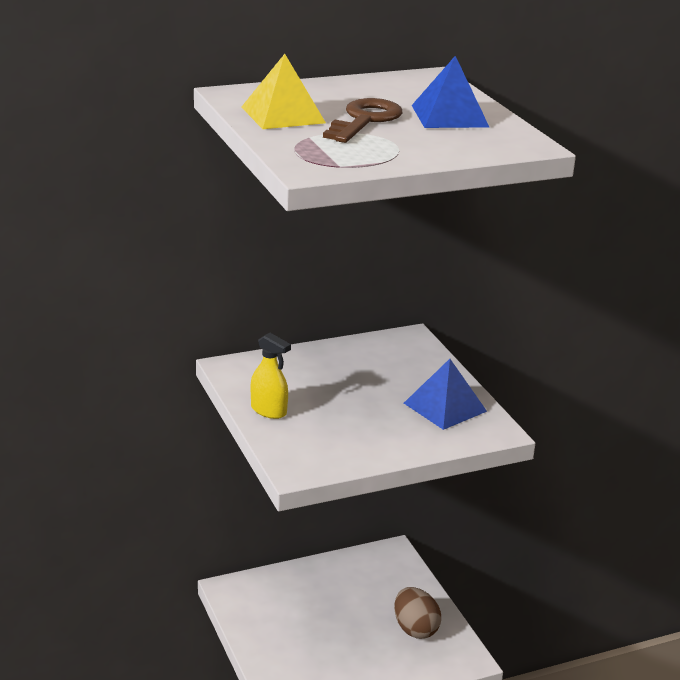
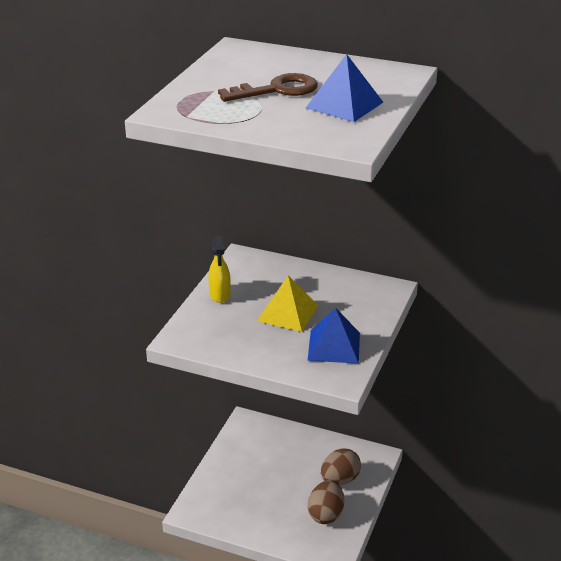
camera: 45 degrees right, 5 degrees up
(282, 115) = (232, 70): yellow pyramid -> yellow pyramid (287, 313)
(387, 591) = (340, 480): none -> brown egg

